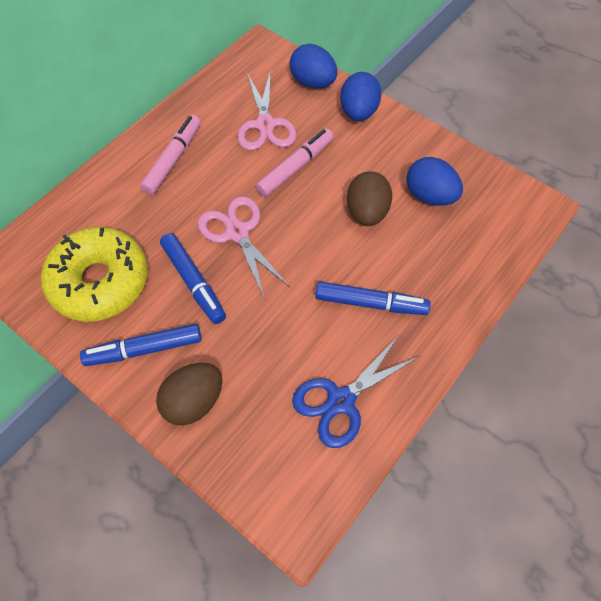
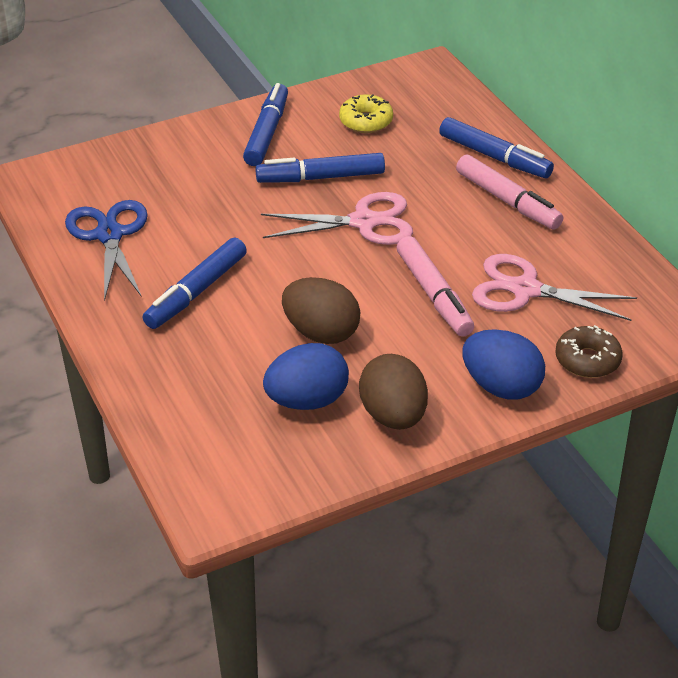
camera: 115 degrees right, 20 degrees down
(100, 281) = (366, 121): yellow donut -> yellow donut, size x0.48
(120, 182) = (494, 157): none -> blue marker
(194, 401) = (189, 149): brown egg -> brown egg (393, 416)
(313, 82) = (587, 360): blue egg -> brown donut

